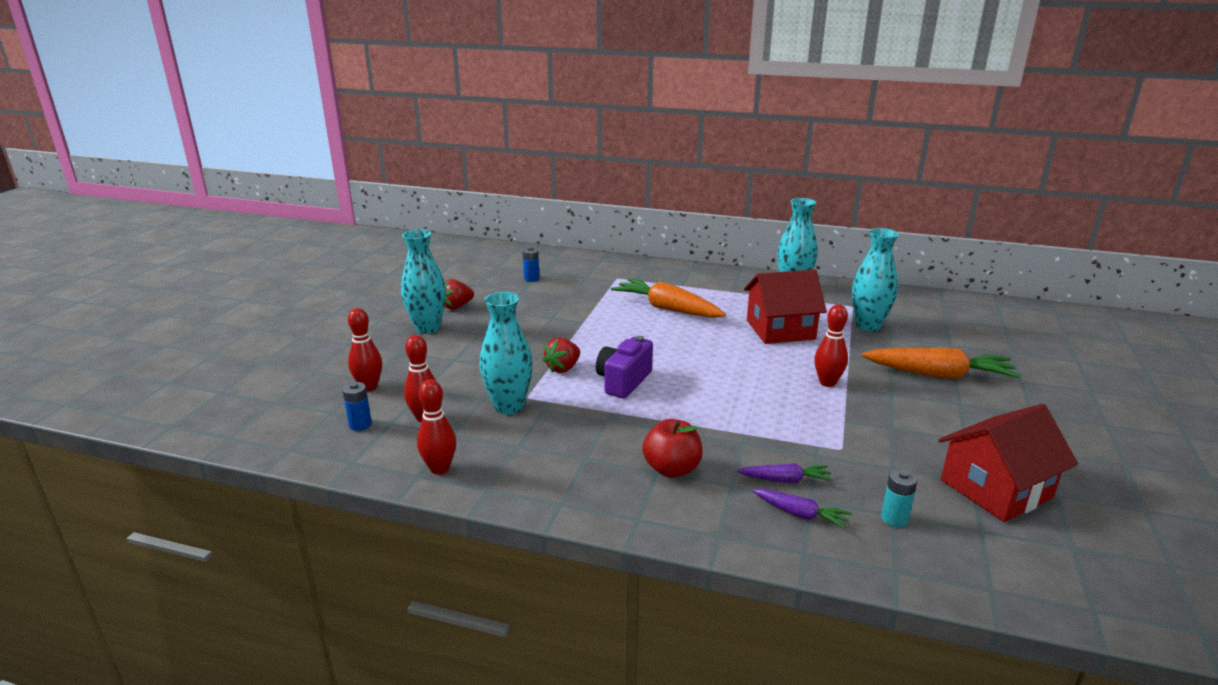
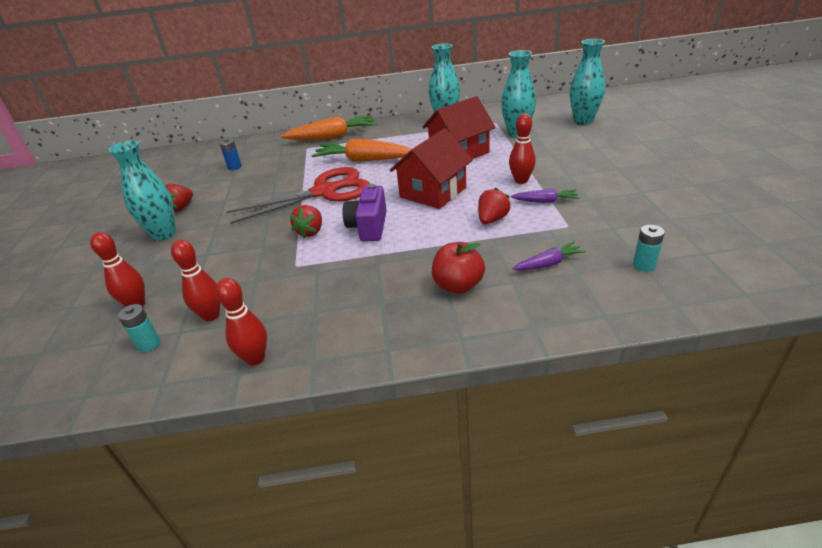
camera: 20 degrees left, 10 degrees up
(360, 425) = (149, 344): blue battery -> turquoise battery
(509, 406) = (284, 279): turquoise vase -> turquoise vase (583, 121)
(603, 331) = (324, 192): none -> red scissors
(760, 415) = (492, 219): none -> red strawberry
(800, 514) = (579, 287): purple carrot -> purple carrot (545, 201)
(939, 375) = (589, 153): orange carrot -> orange carrot (332, 137)
(995, 489) = (688, 220): red house -> red house (433, 192)

